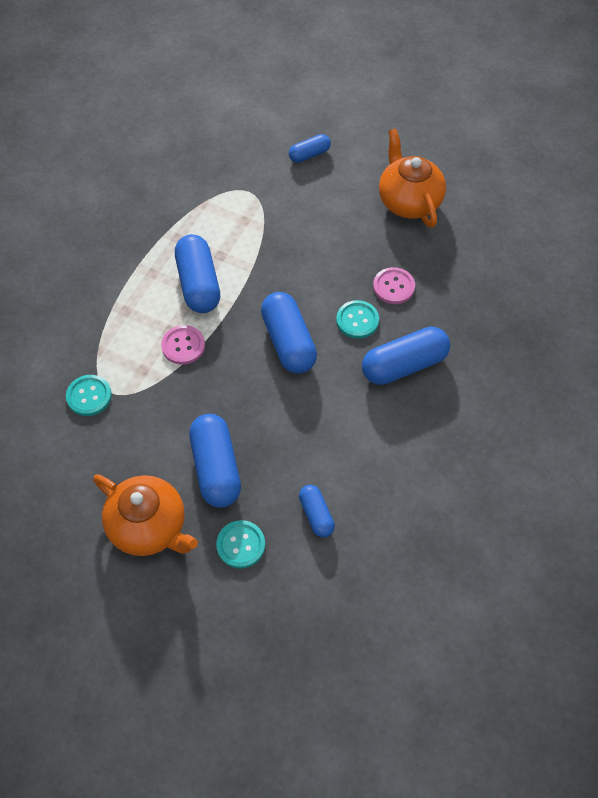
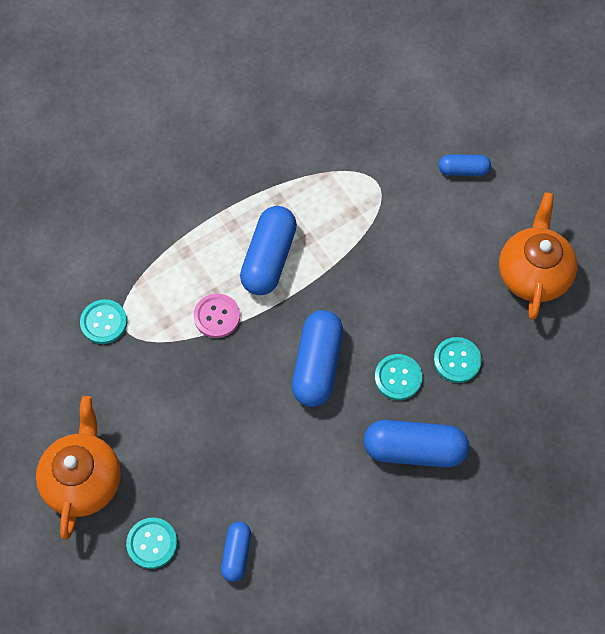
camera: 30 degrees right, 5 degrees up
(149, 527) = (83, 480): orange teapot -> orange teapot turned 150 degrees counterclockwise
(216, 468) = (174, 456): blue capsule -> none
(393, 287) = (457, 360): pink button -> turquoise button

